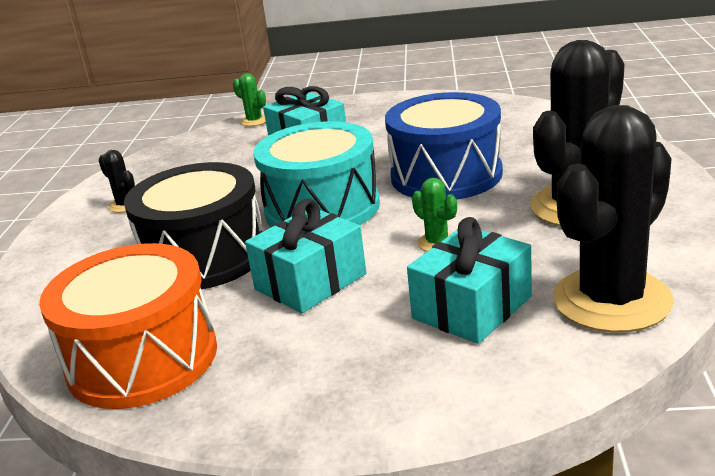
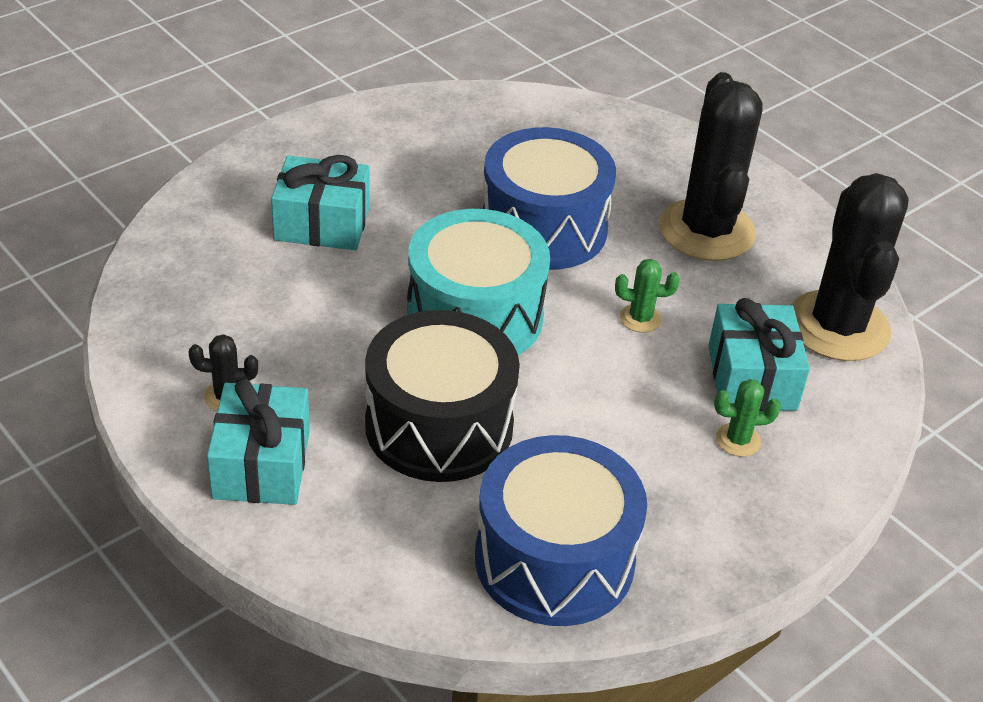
camera: 50 degrees left, 15 degrees up
(142, 359) = (554, 559): orange drum -> blue drum
(254, 121) = (192, 206): green cactus -> green cactus (738, 440)
(310, 282) = (587, 409): turquoise gift -> turquoise gift (261, 464)

